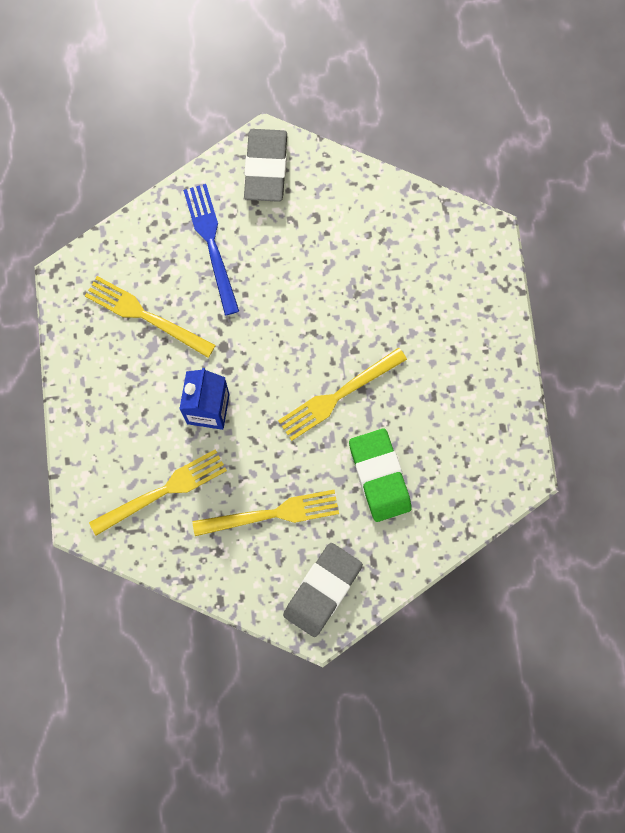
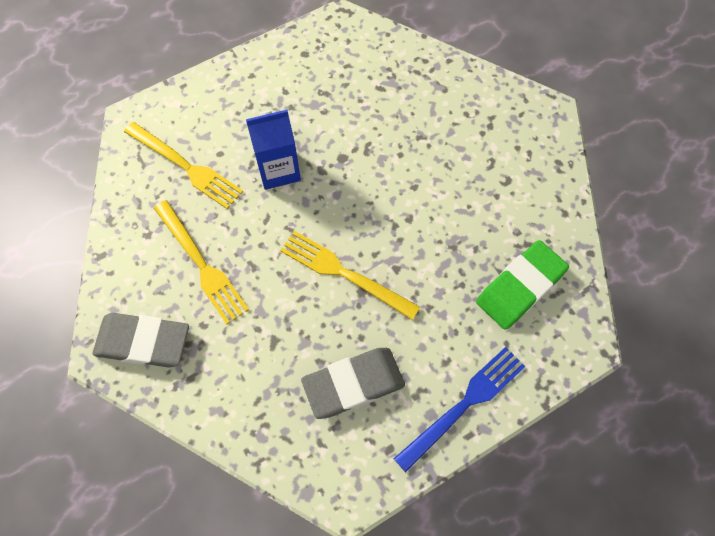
camera: 65 degrees right, 10 degrees down
(145, 316) = (339, 88): yellow fork -> none
(211, 244) = (431, 109): blue fork -> blue fork (464, 404)
(266, 168) = (527, 121): grey eraser -> grey eraser (353, 384)
(379, 476) = (281, 346): green eraser -> green eraser (520, 287)

